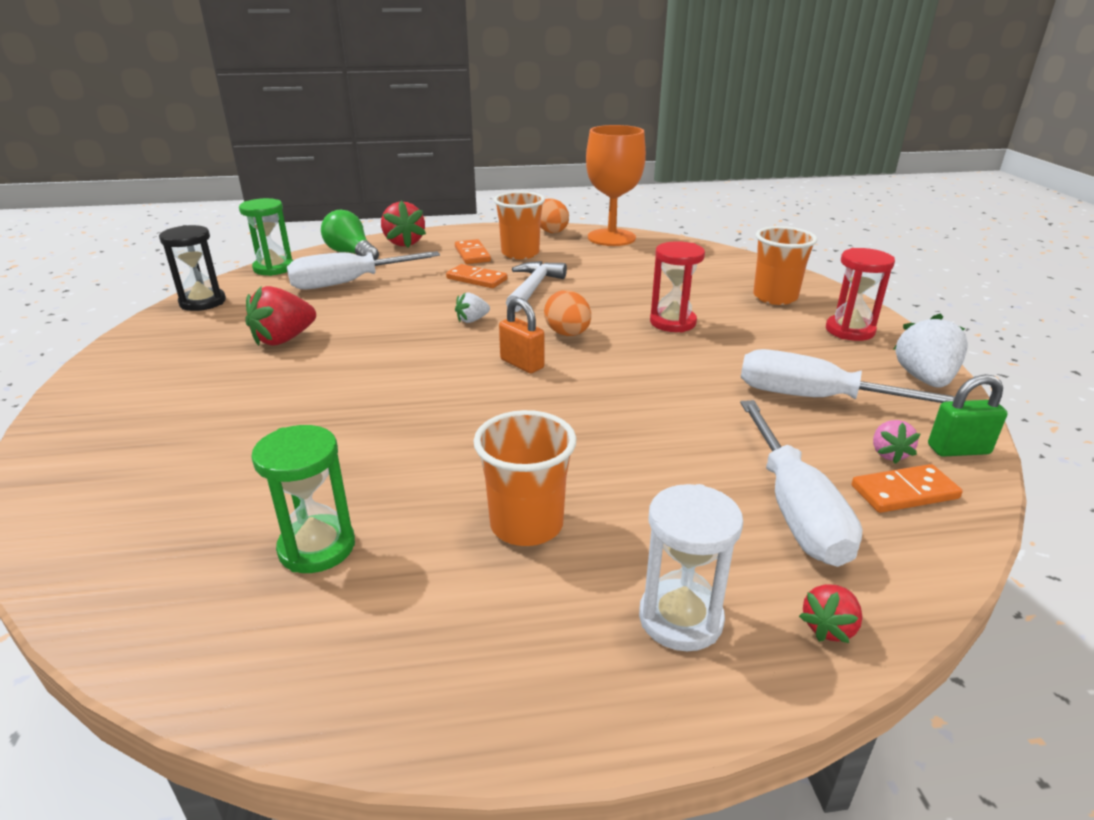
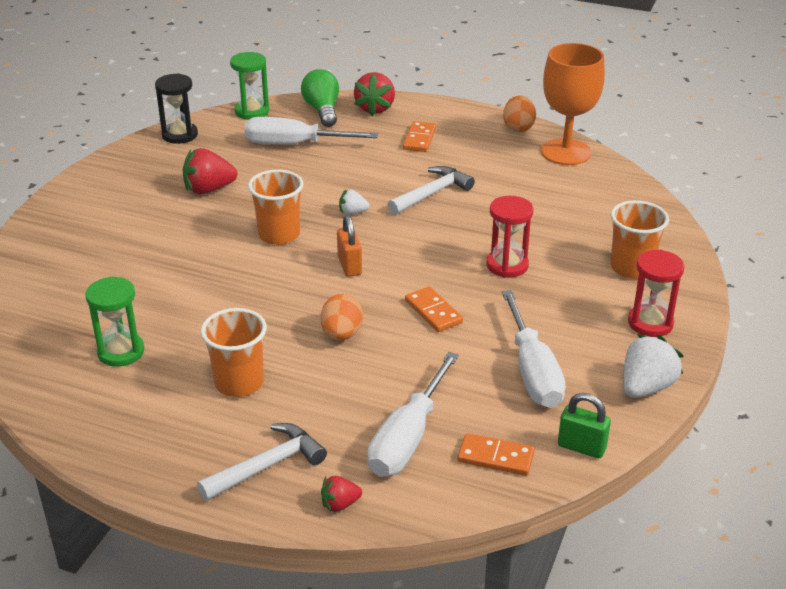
camera: 30 degrees right, 5 degrees up
(477, 279) = (396, 169): orange domino -> orange domino (433, 312)
(520, 253) = (461, 149): orange cup -> orange cup (279, 235)
(567, 334) = (411, 249): orange egg -> orange egg (342, 334)
(680, 618) = (267, 466): white hourglass -> white hammer
(816, 398) = (532, 371): white screwdriver -> white screwdriver turned 150 degrees counterclockwise
(888, 454) = (524, 429): pink strawberry -> none

